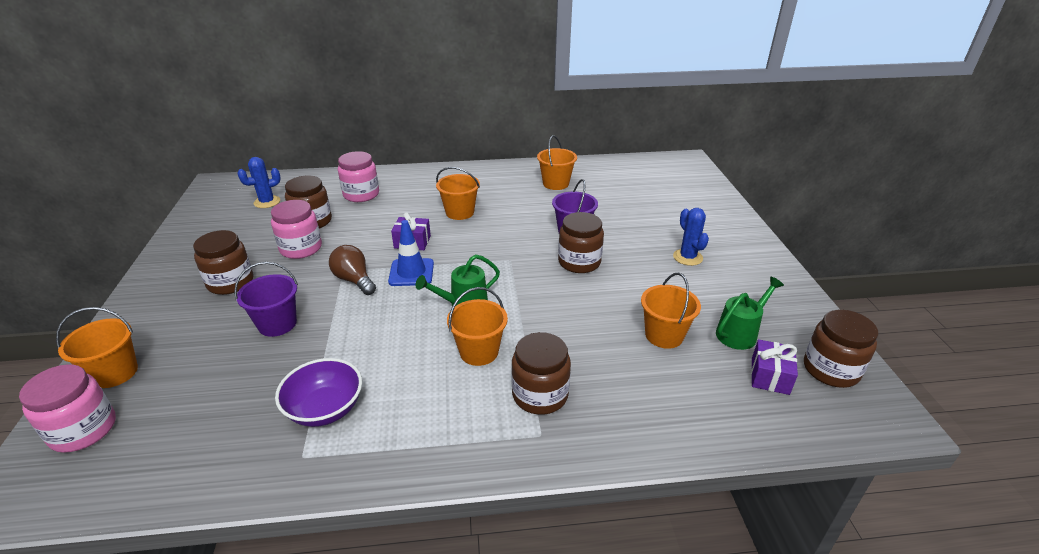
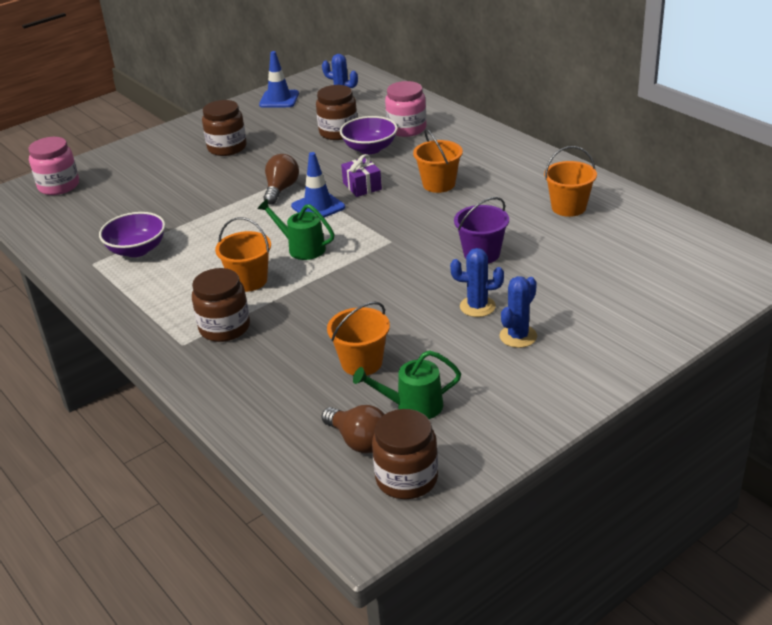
camera: 60 degrees right, 0 degrees up
(115, 373) = (107, 166): orange bucket -> none
(202, 227) = (279, 99): none -> blue traffic cone
(277, 324) = (201, 189): purple bucket -> none
(301, 248) = (297, 148): pink jar -> none
(362, 218) = (370, 148): none -> purple bowl
(579, 262) = (430, 277): brown jar -> none
(637, 258) = (477, 306): none -> blue cactus
(740, 333) = (412, 406): green watering can -> green watering can turned 150 degrees clockwise
(770, 376) = (359, 441): purple gift -> brown light bulb

